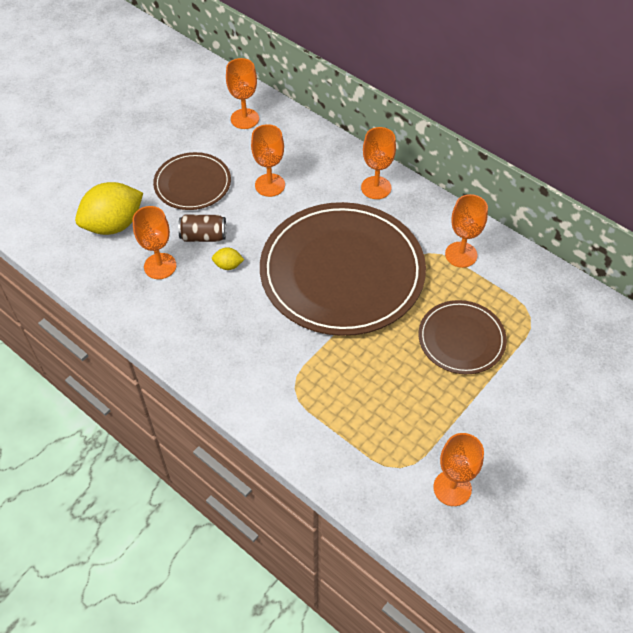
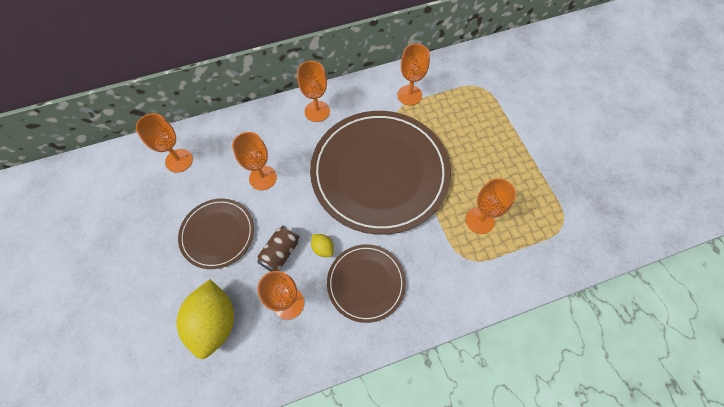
camera: 60 degrees left, 10 degrees up
(228, 265) = (323, 248): yellow lemon -> yellow lemon turned 75 degrees counterclockwise
(452, 488) = (591, 201): orange goblet -> orange goblet (480, 220)
(461, 339) = (478, 133): brown plate -> brown plate (366, 283)

